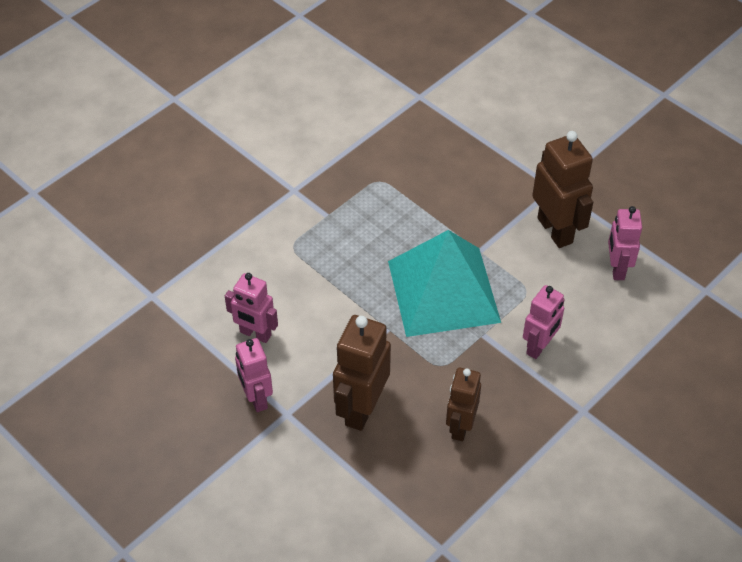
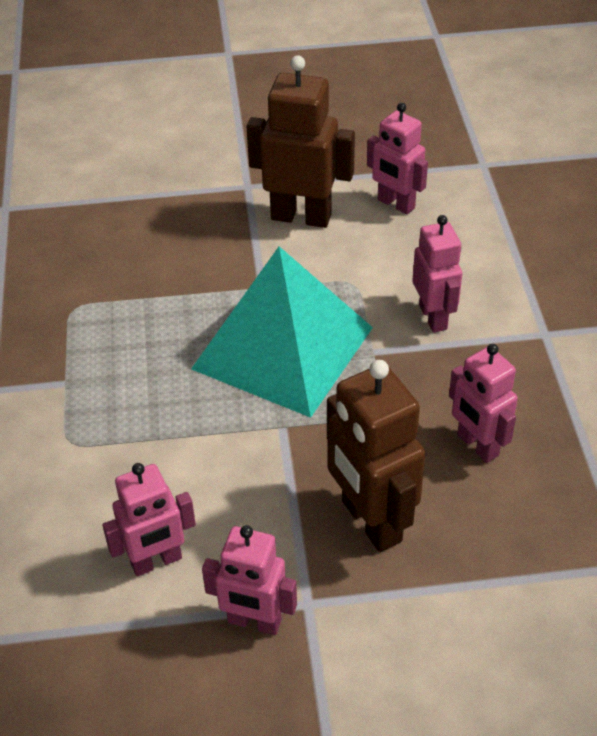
camera: 50 degrees left, 5 degrees down
(460, 426) = (477, 445): brown robot -> pink robot

